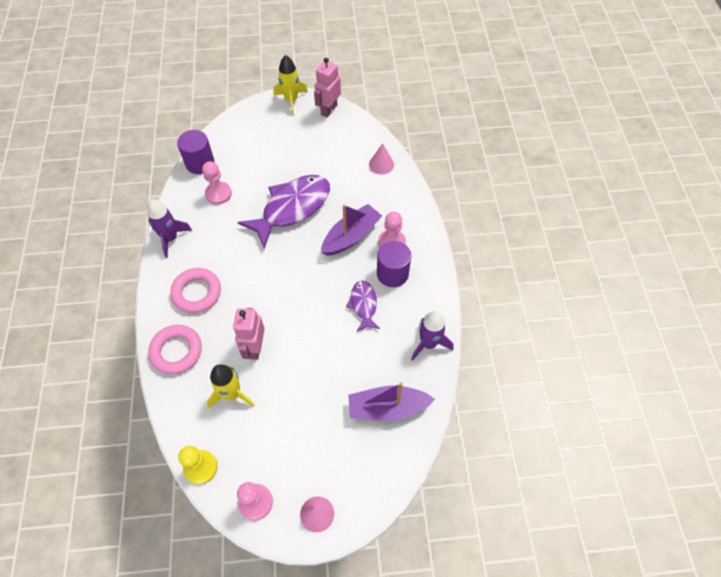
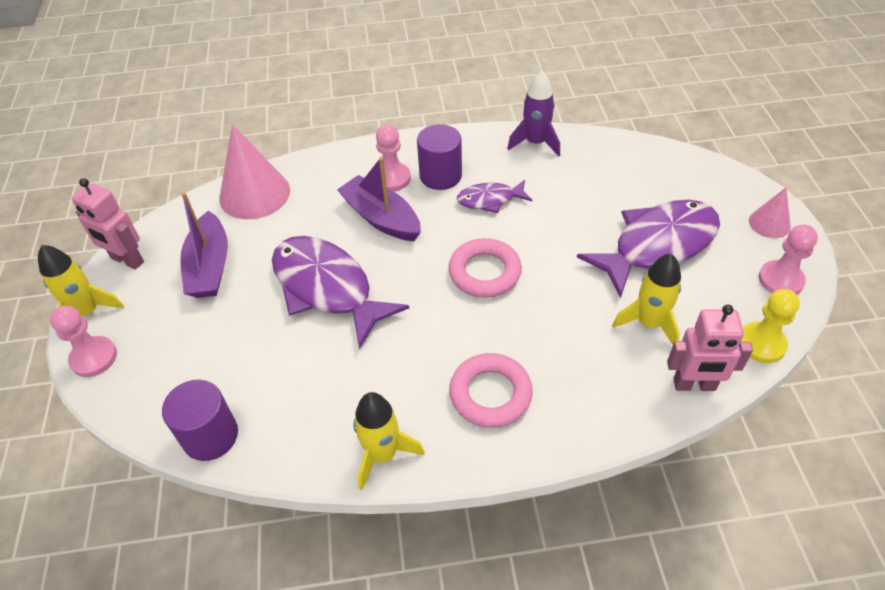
camera: 90 degrees left, 10 degrees down
(170, 238) = (382, 454): purple rocket -> yellow rocket
(176, 351) = (598, 404): pink ring -> pink ring (484, 272)
(218, 194) = (288, 394): pink pawn -> pink pawn (94, 358)
(255, 348) = (573, 306): pink robot -> pink robot (694, 385)
(303, 416) = (658, 245): none -> purple fish
(381, 164) = (254, 194): pink cone -> pink cone, size x1.89
(387, 408) = (624, 173): purple boat -> purple boat (210, 266)

